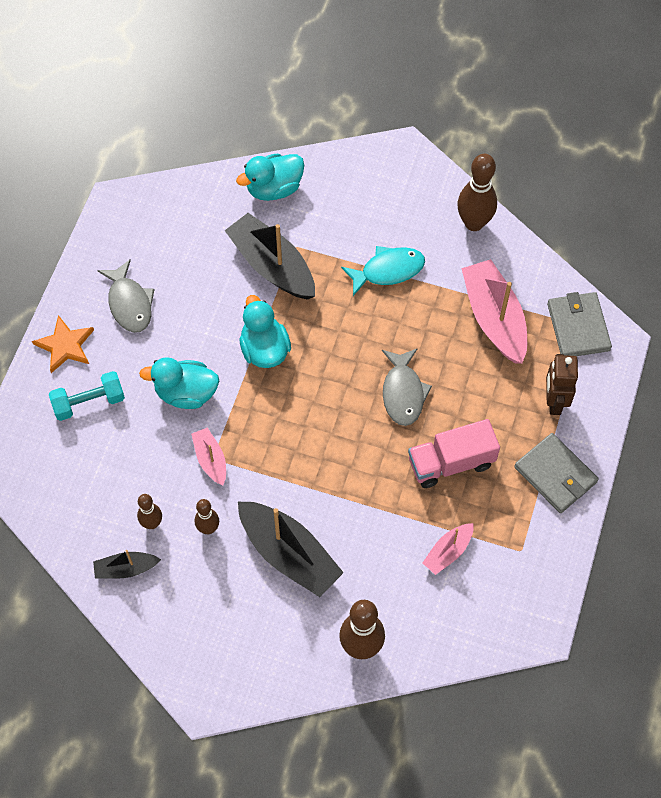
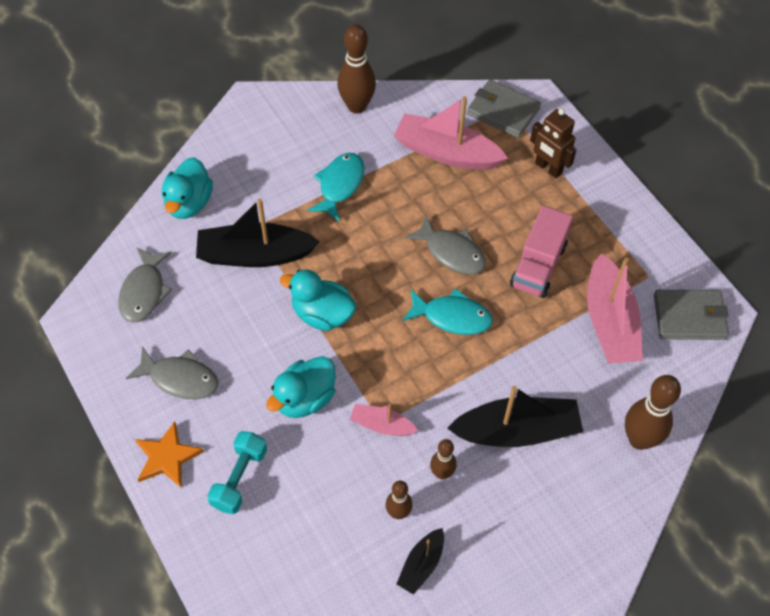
camera: 50 degrees left, 5 degrees down
(175, 224) = (144, 292): none -> grey fish
(345, 437) = (452, 317): none -> turquoise fish
(448, 552) = (609, 322): pink boat -> pink boat, size x1.92
(555, 475) = (607, 211): grey wallet -> grey wallet (689, 317)

